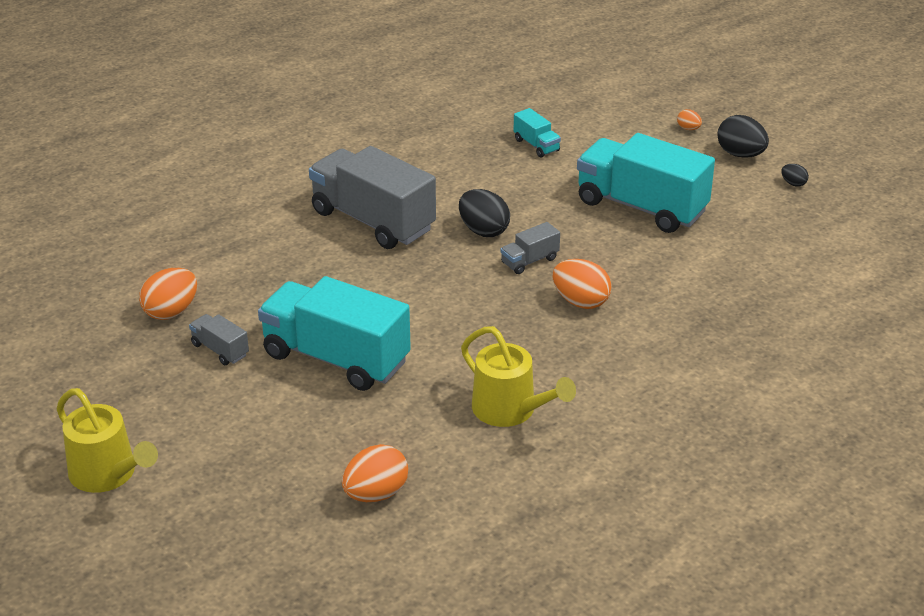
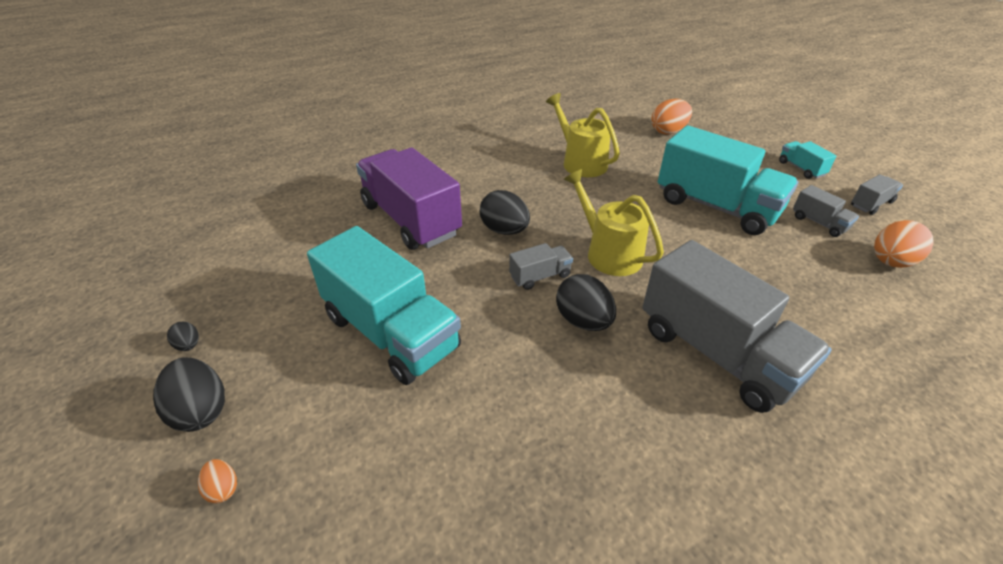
camera: 170 degrees left, 5 degrees up
(108, 474) = (847, 154): yellow watering can -> yellow watering can (609, 253)
(138, 384) = (871, 204): none -> grey truck
(536, 145) = (480, 482): turquoise truck -> turquoise truck (801, 169)
(580, 302) = (504, 230): orange egg -> black egg
(690, 302) = (410, 219): none -> purple truck

